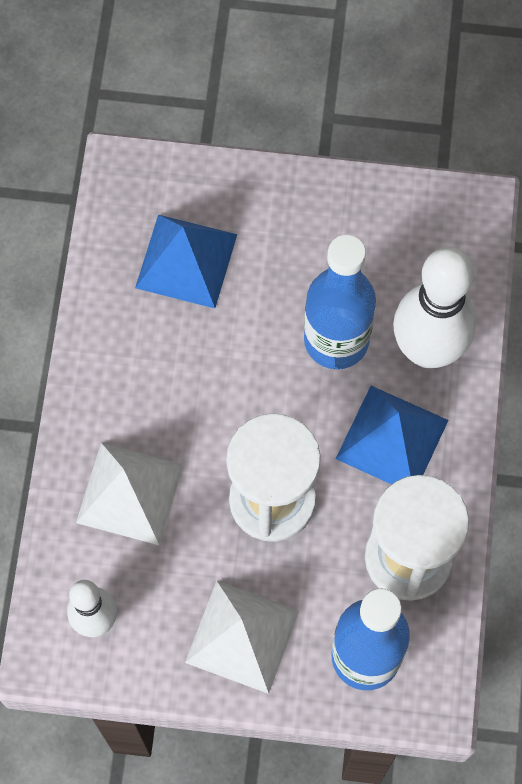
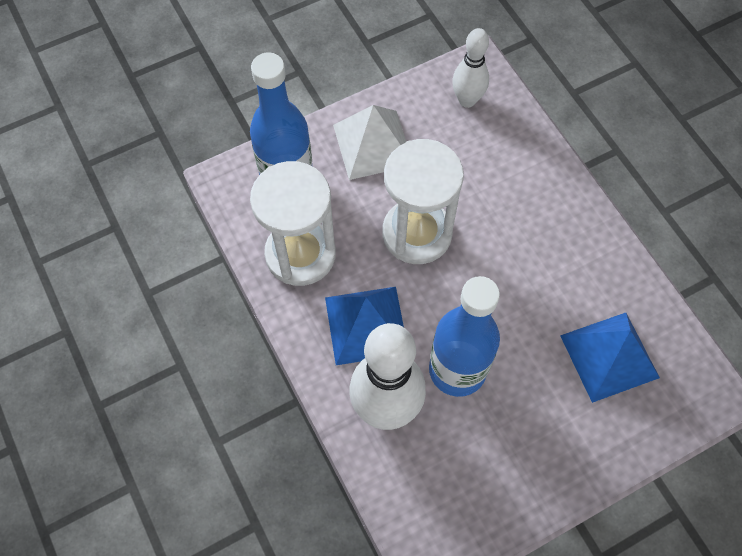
camera: 145 degrees right, 5 degrees down
(130, 493) = (510, 180): white pyramid -> none

